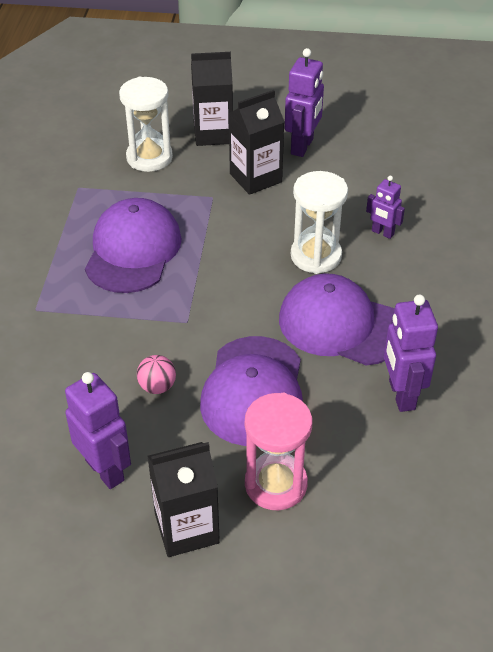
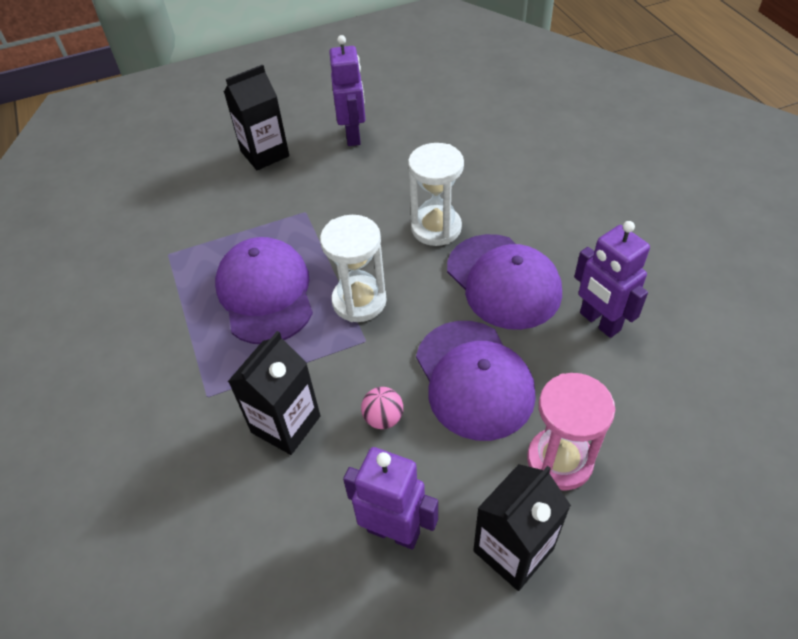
camera: 25 degrees left, 5 degrees up
(149, 157) = (219, 198): white hourglass -> white hourglass (359, 301)
(255, 178) = (332, 179): black carton -> black carton (286, 424)
(341, 325) = (503, 281): purple cap -> purple cap turned 120 degrees counterclockwise
(382, 233) = (476, 184): purple robot -> none

